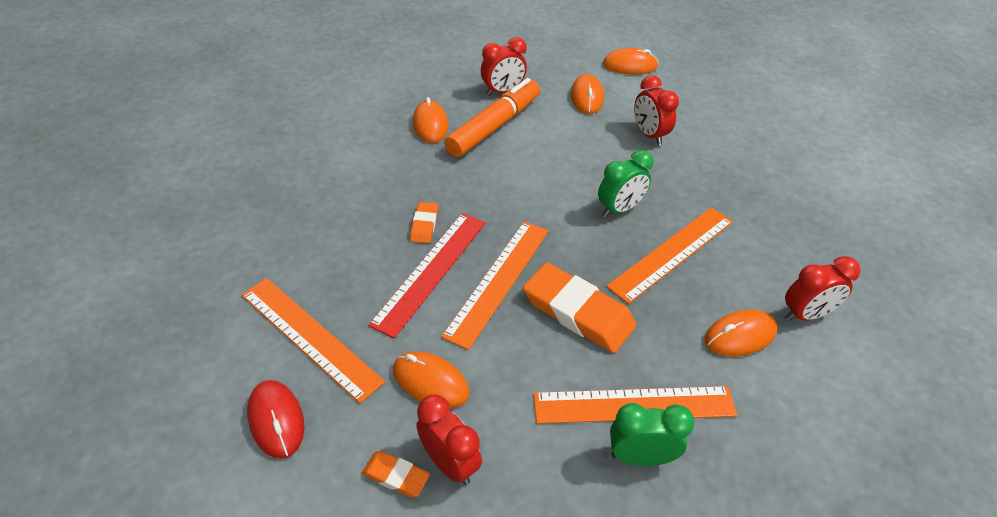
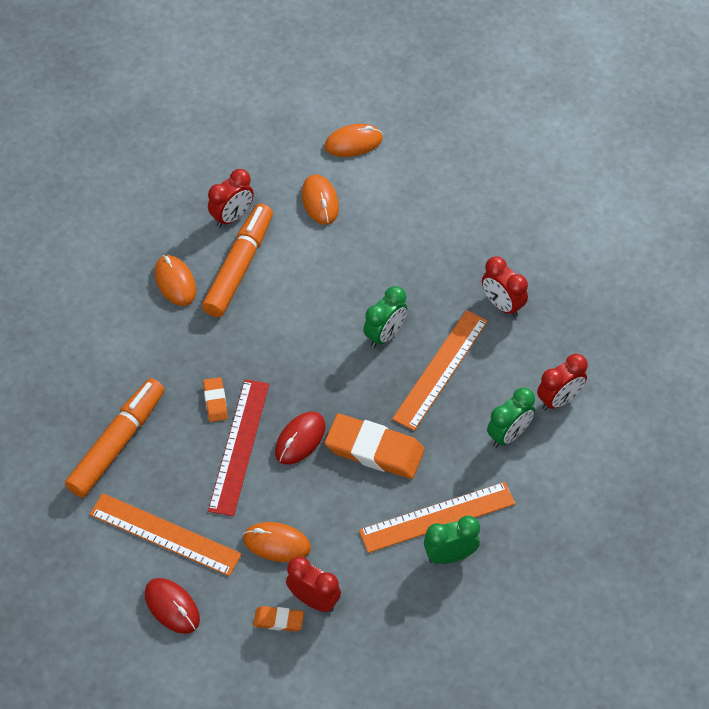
camera: 15 degrees left, 10 degrees up
(307, 237) = (117, 443): none -> orange marker
(498, 281) = (300, 439): orange ruler -> red mouse
(649, 135) = (393, 236): red clock -> red clock (502, 305)
(740, 336) = (509, 434): orange mouse -> green clock

